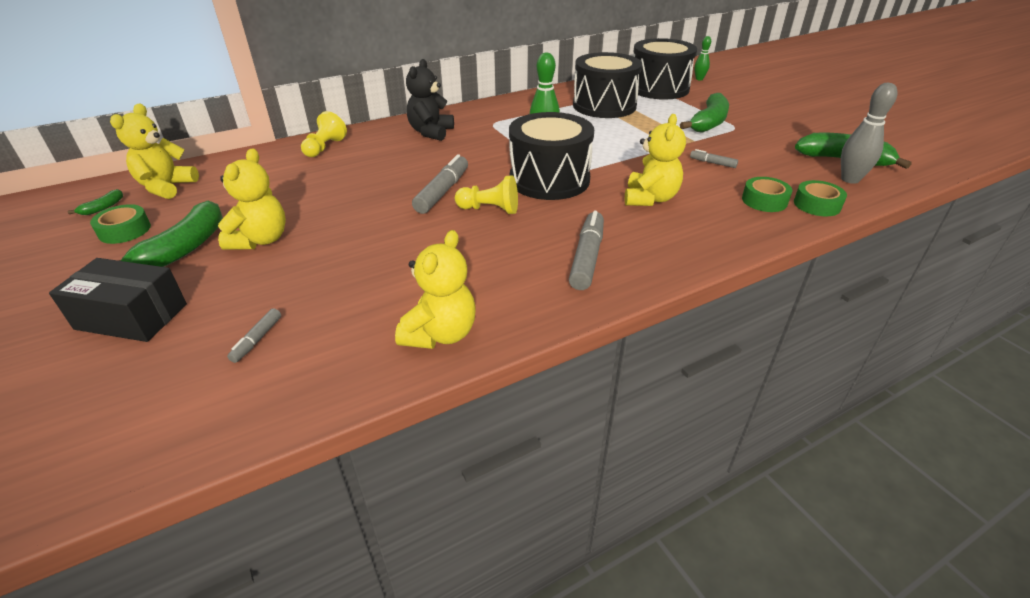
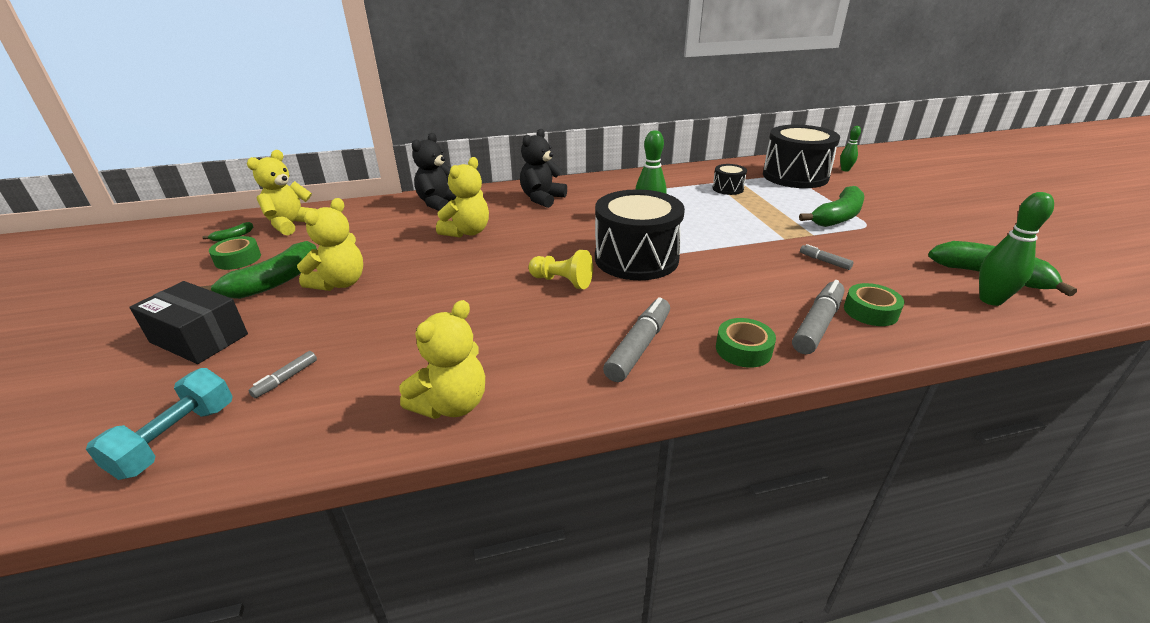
camera: 15 degrees right, 5 degrees down
(171, 415) = (176, 439): none -> turquoise dumbbell
(325, 148) = (439, 203): yellow pawn -> black teddy bear
(442, 192) = (525, 258): grey marker -> grey marker (817, 325)
(604, 106) = (728, 189): black drum -> black drum, size x0.46
(650, 199) = (736, 292): yellow teddy bear -> yellow teddy bear (467, 232)
(817, 205) = (936, 325): green tape -> green tape (743, 349)
(850, 179) = (990, 300): grey bowling pin -> green bowling pin

